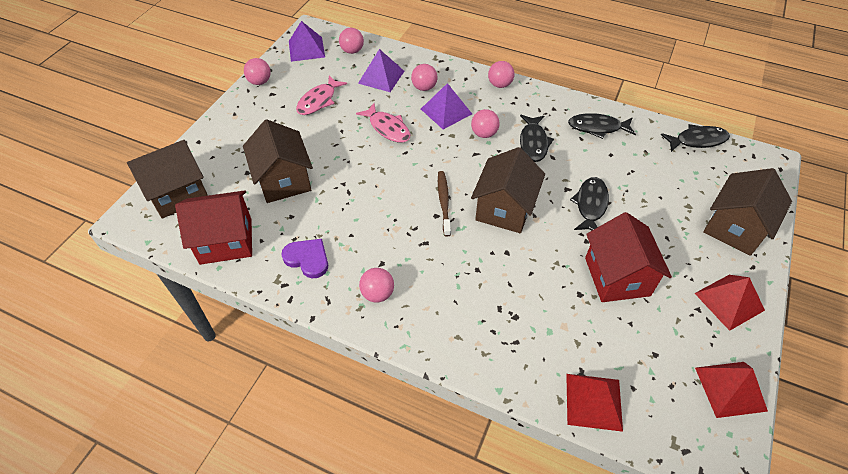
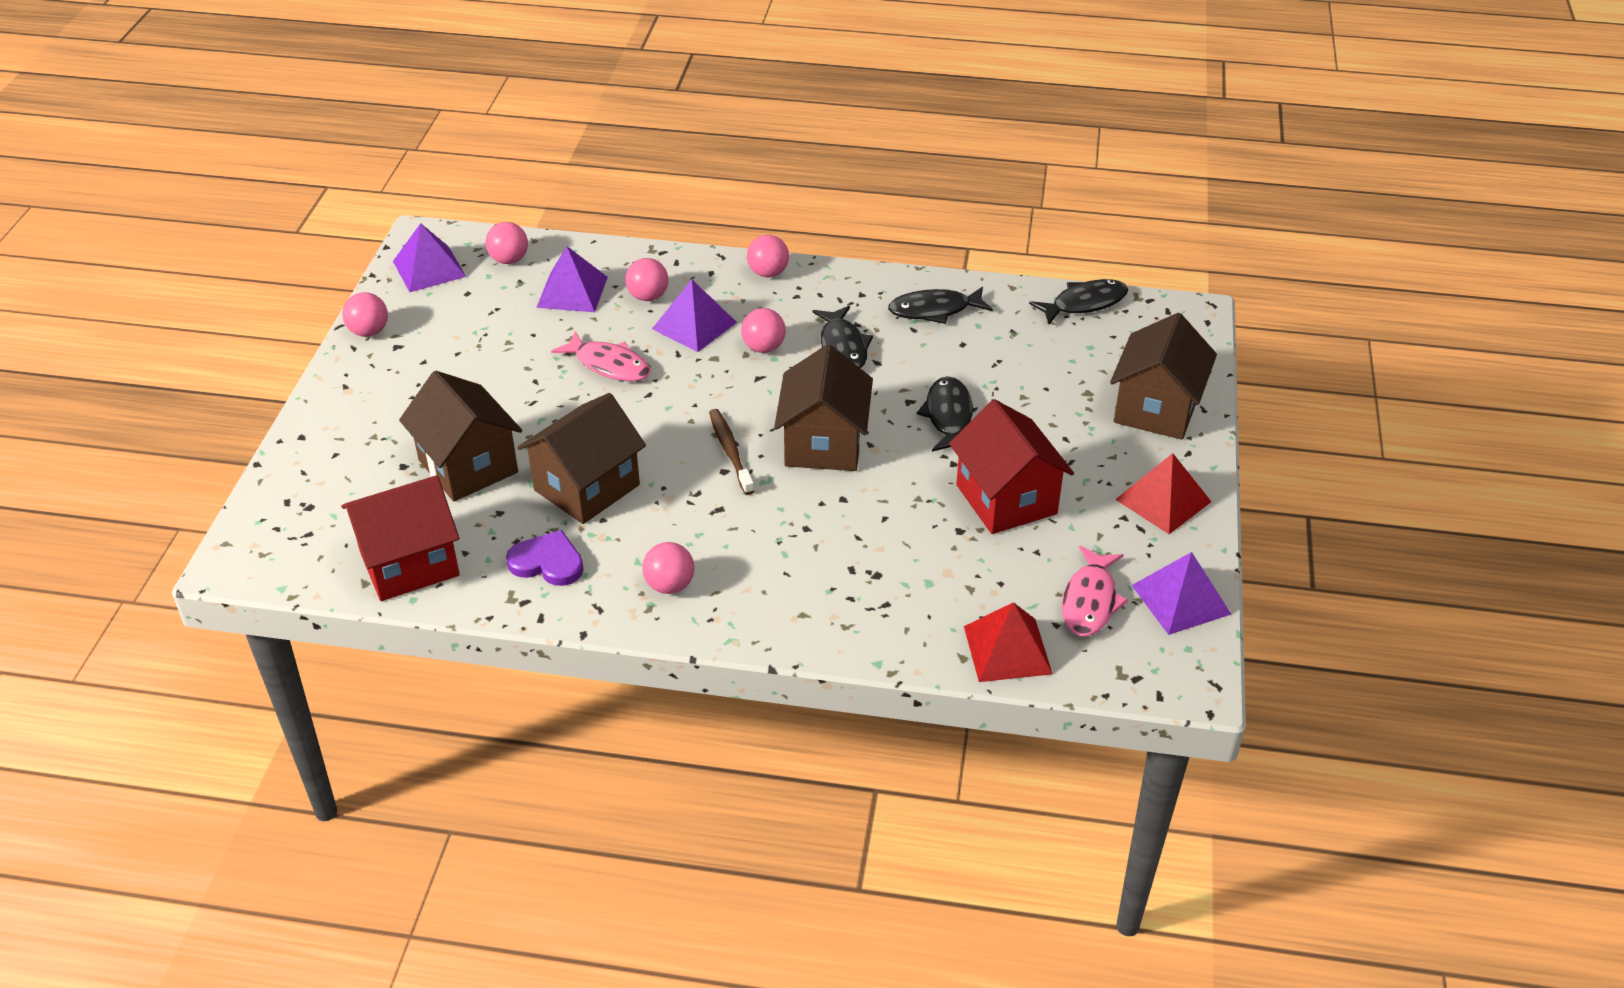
camera: 15 degrees left, 10 degrees down
(178, 193) = (301, 515): brown house -> brown house (587, 487)
(319, 101) = (481, 344): pink fish -> pink fish (1090, 601)
(730, 389) = (1180, 599): red pyramid -> purple pyramid

